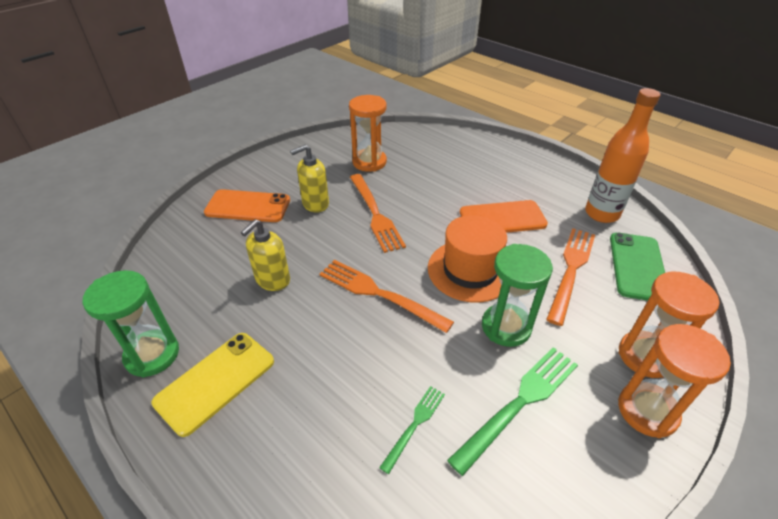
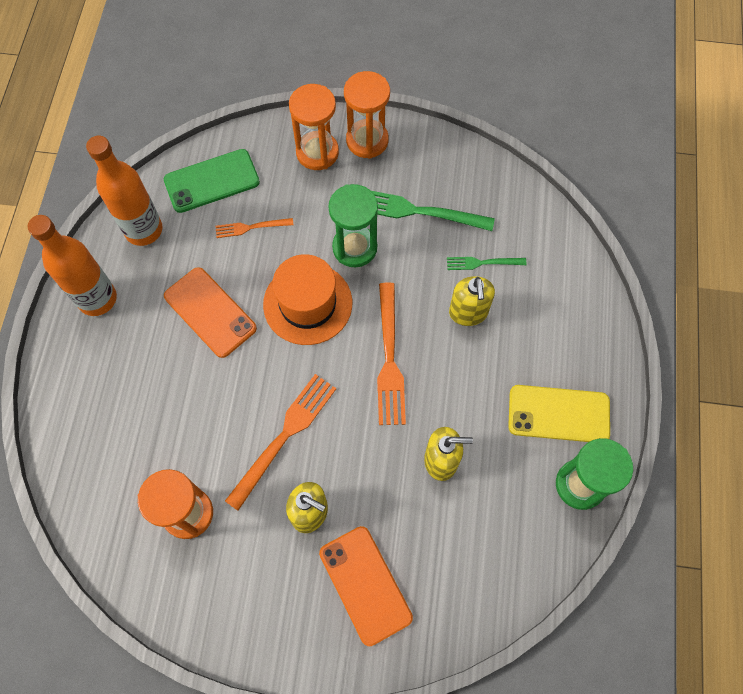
camera: 125 degrees left, 25 degrees up
(371, 374) = (468, 313): none -> yellow soap dispenser
(551, 176) = (97, 299): none -> orange bottle
(571, 269) = (250, 227): orange fork -> orange fork, size x0.55

